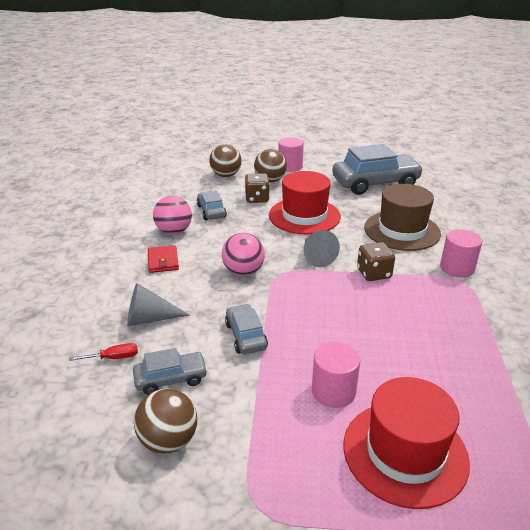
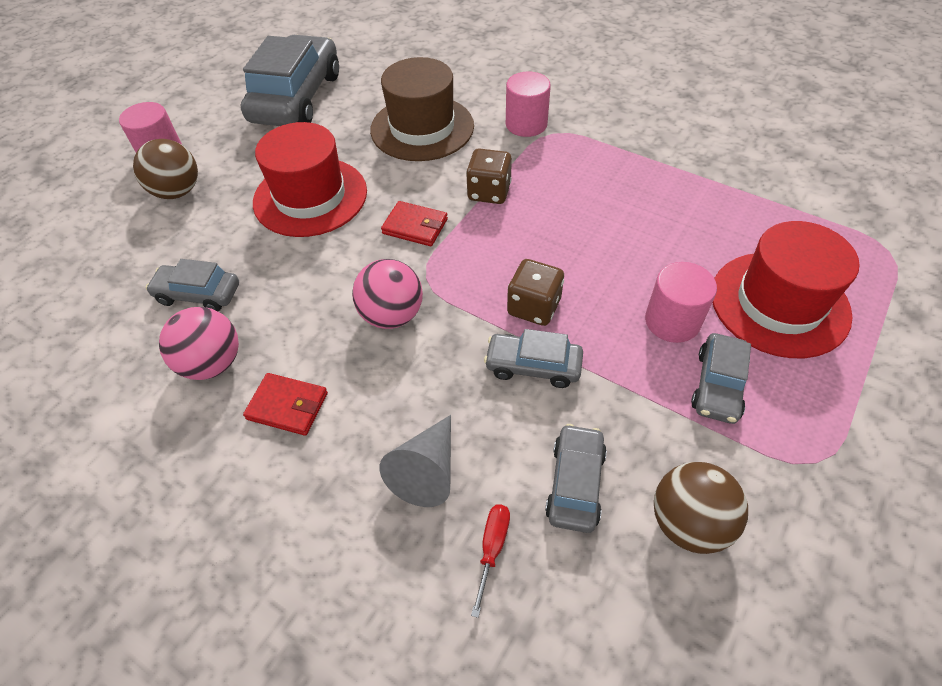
camera: 60 degrees left, 20 degrees up
(226, 175) = (103, 235): brown ball -> none
(257, 198) = (215, 226): brown dice -> brown dice (534, 307)
(292, 431) = (718, 385): none -> grey car
(316, 256) = (415, 226): grey cone -> red wallet

